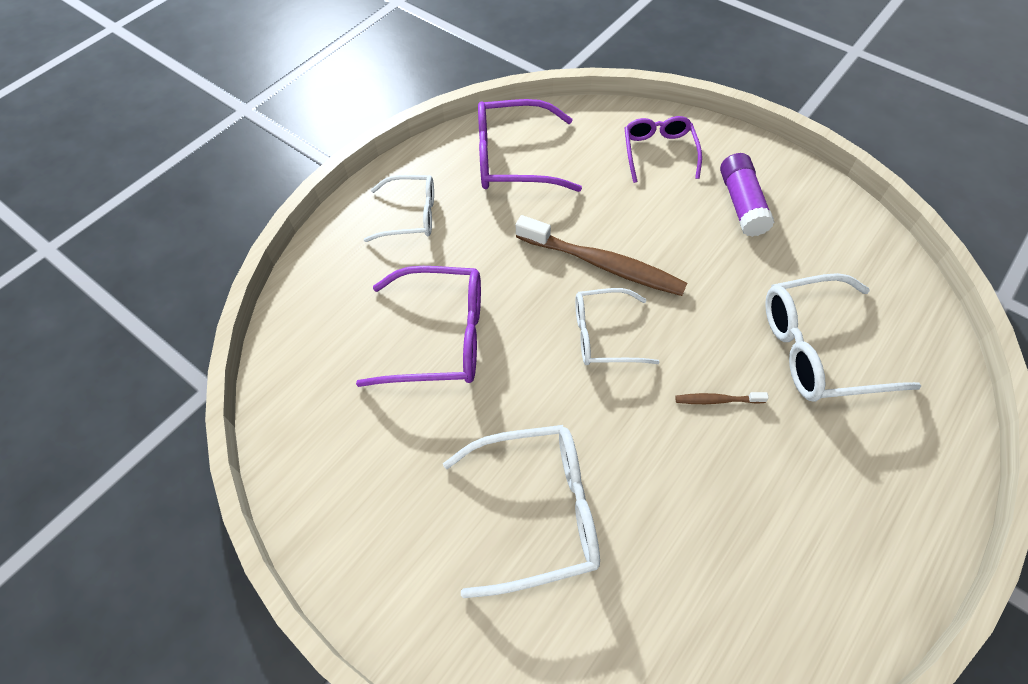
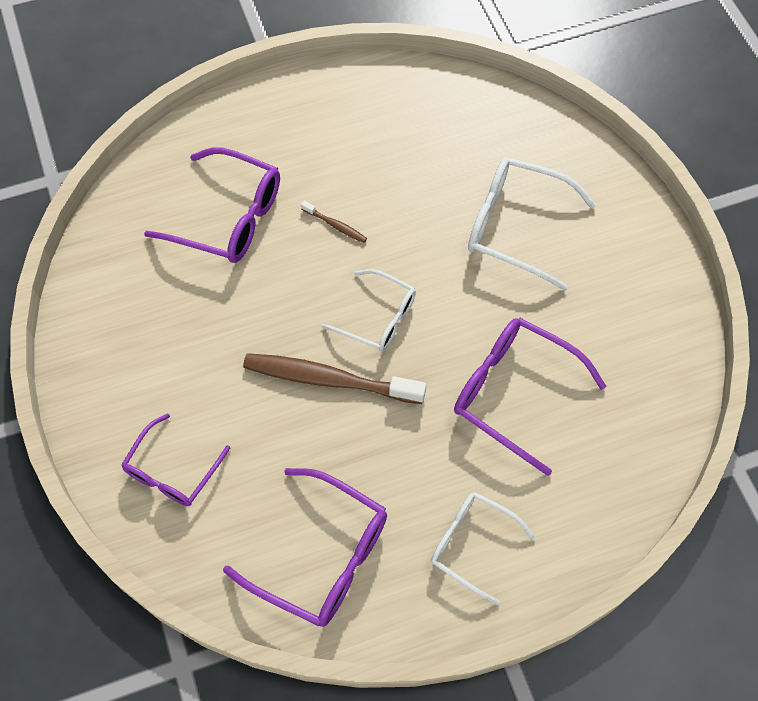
camera: 150 degrees left, 5 degrees up
(603, 264) = (329, 379): brown toothbrush -> brown toothbrush turned 45 degrees counterclockwise
(742, 204) = (155, 366): purple glue stick -> none
(818, 349) = (228, 217): white glasses -> purple glasses

